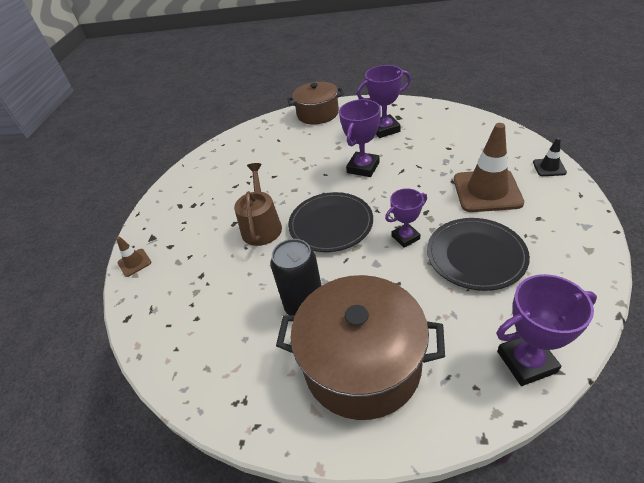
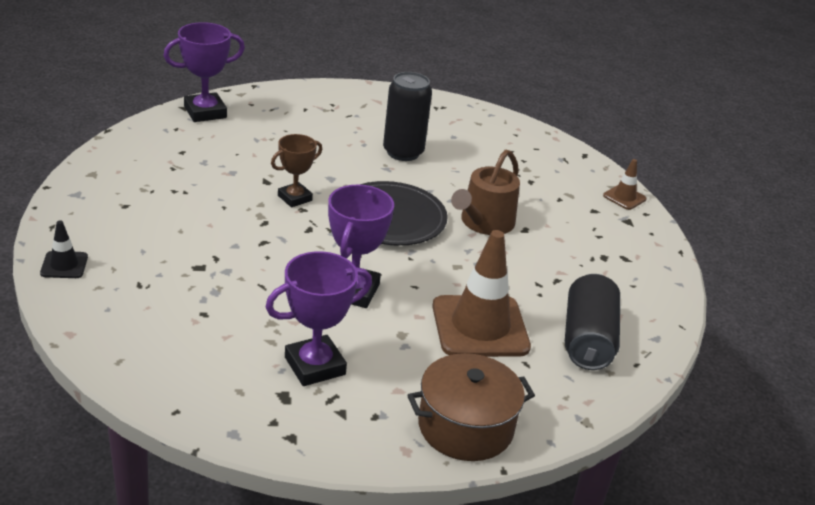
camera: 160 degrees right, 10 degrees down
(239, 153) = (587, 339): none -> black can
(261, 226) = (484, 223): brown watering can -> brown watering can turned 45 degrees clockwise
(362, 363) = (342, 118): brown pot -> none
(405, 237) = (295, 198): purple trophy -> brown trophy
(475, 255) = (218, 177): black plate -> none
(487, 191) = (173, 240): brown traffic cone -> brown traffic cone (480, 327)

